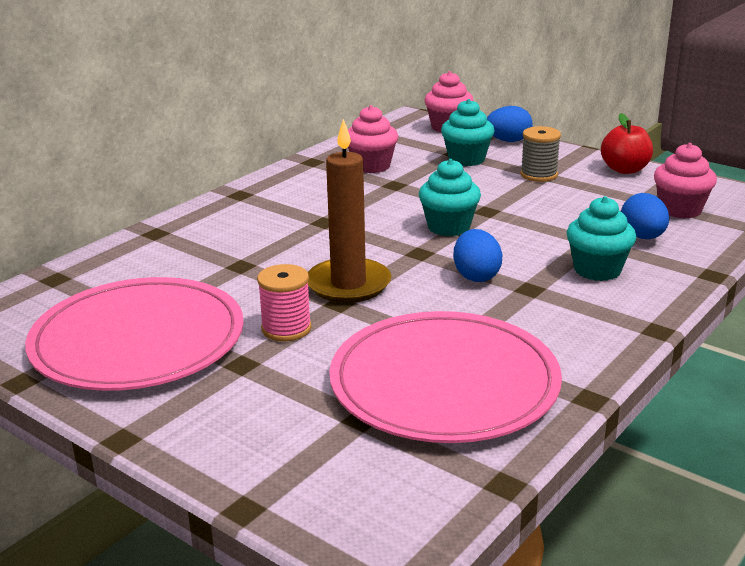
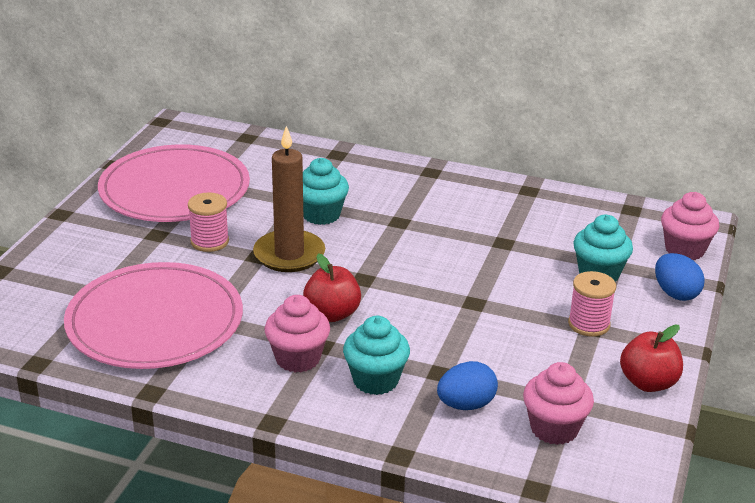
camera: 70 degrees right, 5 degrees up
(371, 166) = (539, 223): pink cupcake -> pink cupcake (298, 358)
(448, 227) = (424, 286): turquoise cupcake -> turquoise cupcake (321, 215)
(476, 276) = (332, 314): blue egg -> red apple
(538, 175) = (589, 324): grey spool -> pink spool

